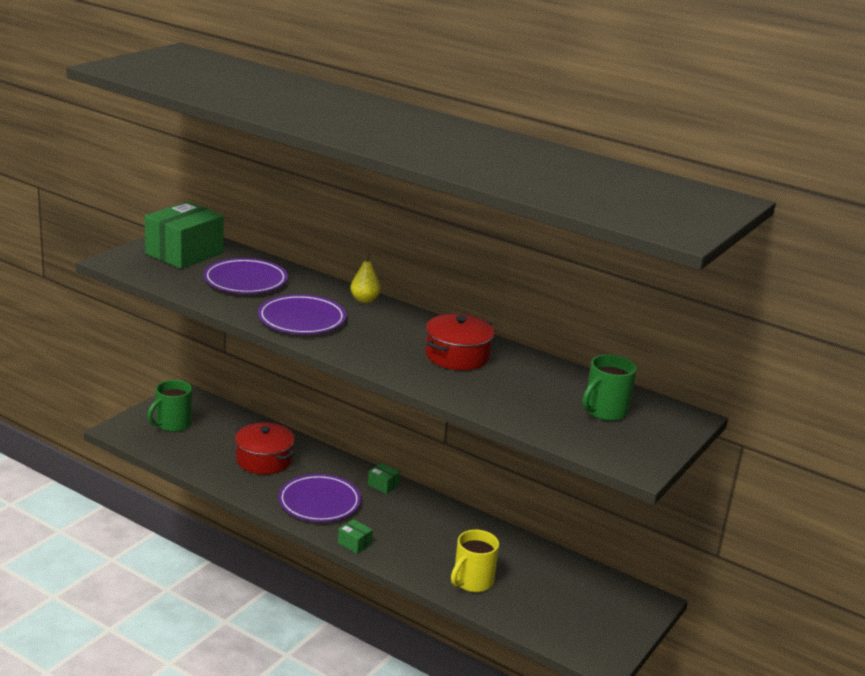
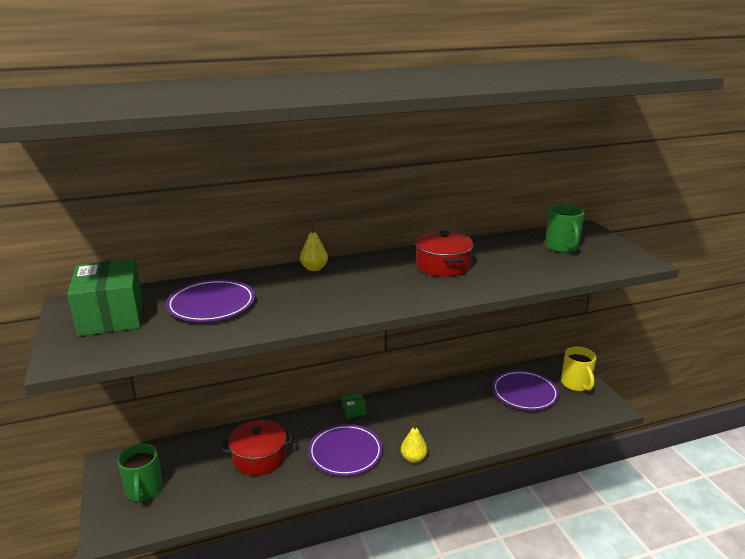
camera: 50 degrees left, 0 degrees up
(302, 319) = (316, 303): purple plate -> purple plate (524, 393)
(354, 543) = (413, 458): green box -> yellow pear
(472, 582) = (499, 423): yellow mug -> yellow mug (576, 384)

